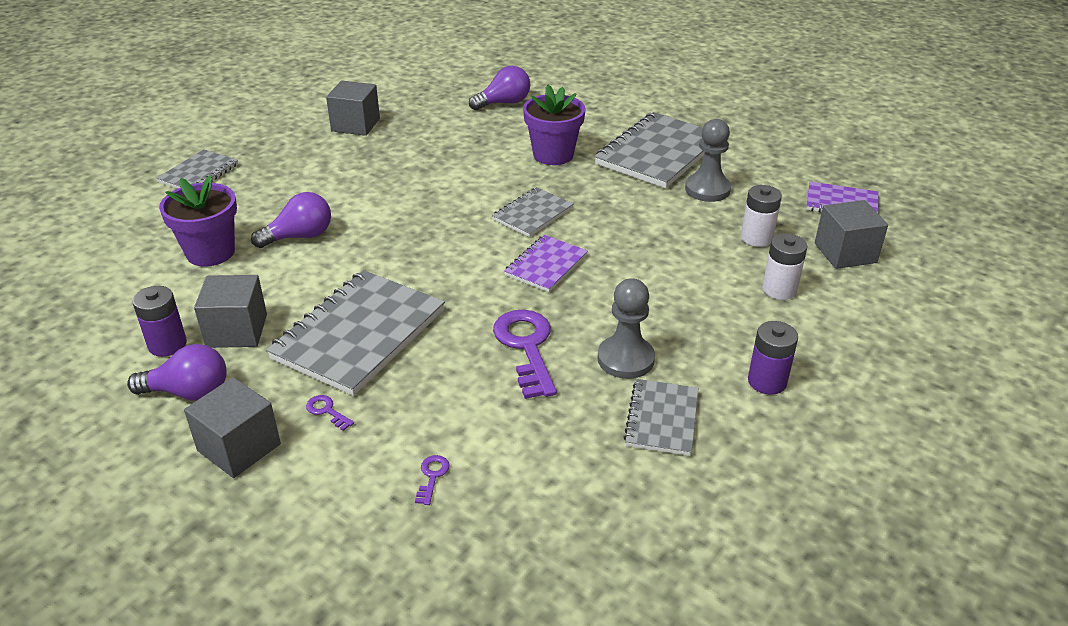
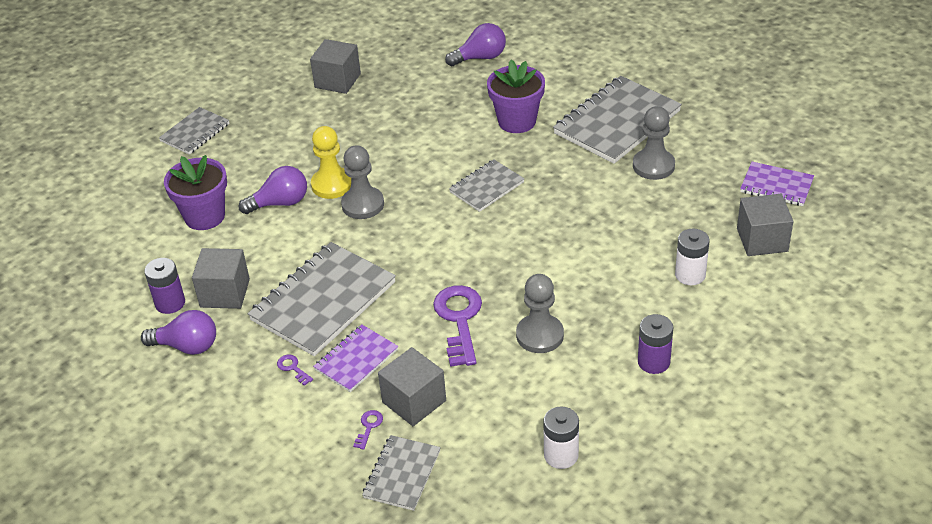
camera: 10 degrees right, 5 degrees up
(239, 447) = (224, 394): grey cube -> grey cube (414, 401)
(358, 217) = (332, 184): none -> yellow pawn
(396, 235) = (363, 204): none -> grey pawn
(546, 265) = (489, 242): purple notebook -> purple notebook (356, 360)
(662, 419) = (558, 390): grey notebook -> grey notebook (402, 474)
(756, 238) = (685, 220): white battery -> white battery (561, 455)

